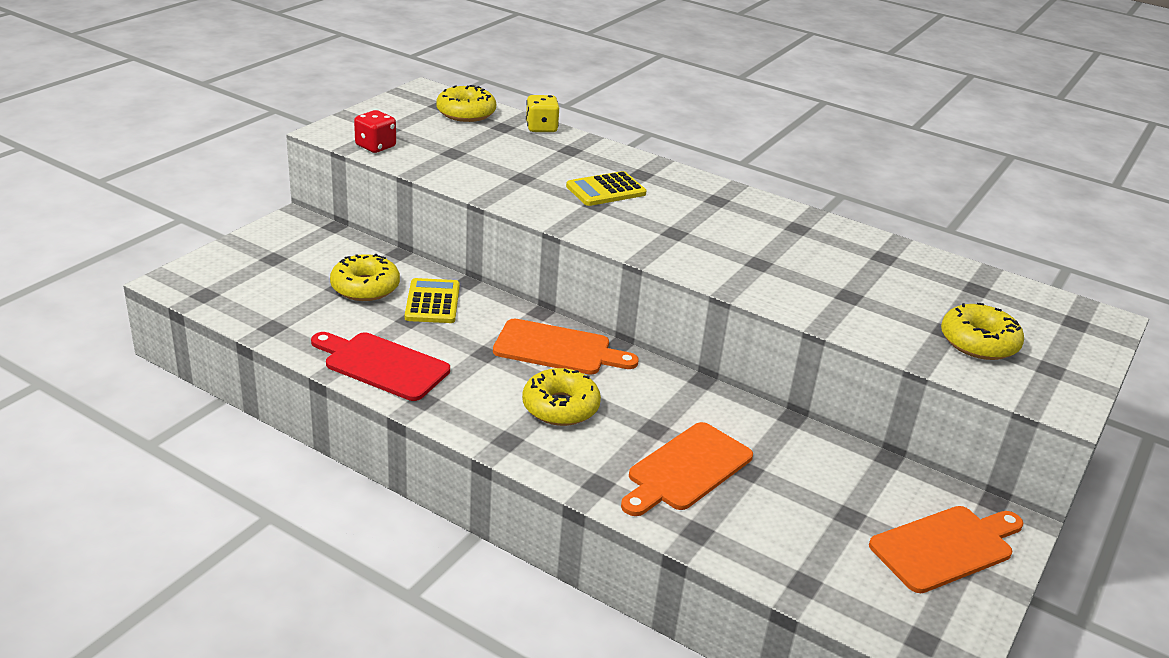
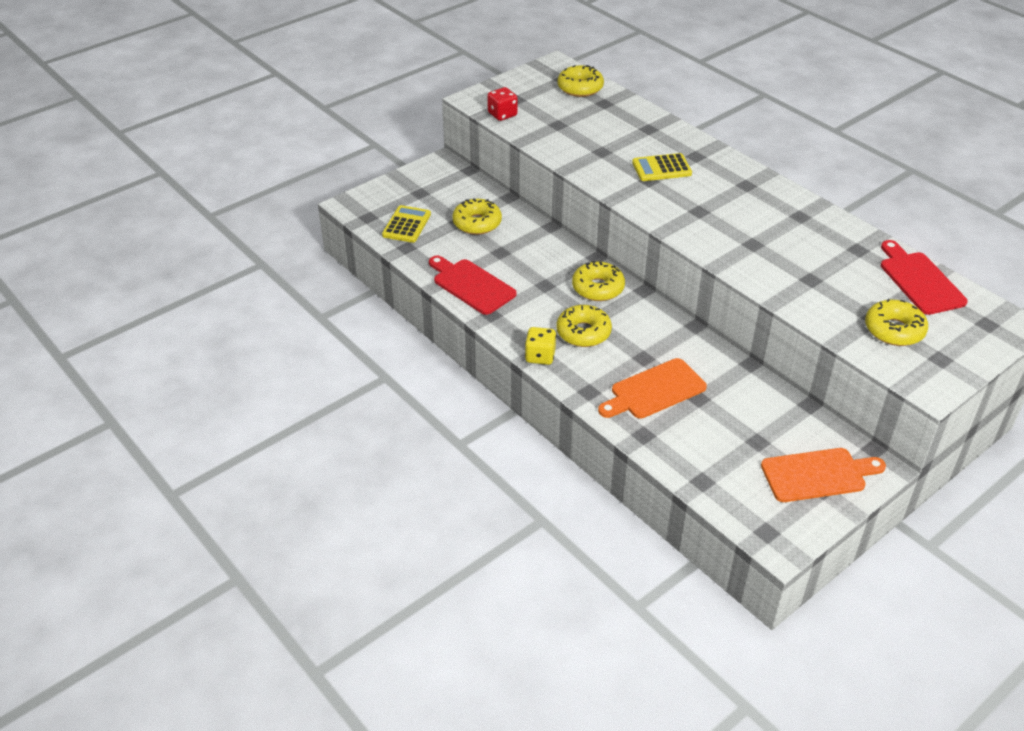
camera: 20 degrees right, 10 degrees up
(432, 302) = (520, 240): yellow calculator -> yellow calculator (406, 225)
(541, 128) = (634, 106): yellow dice -> yellow dice (540, 356)
(558, 349) = (598, 288): orange cutting board -> yellow donut
(972, 284) = (919, 280): none -> red cutting board

